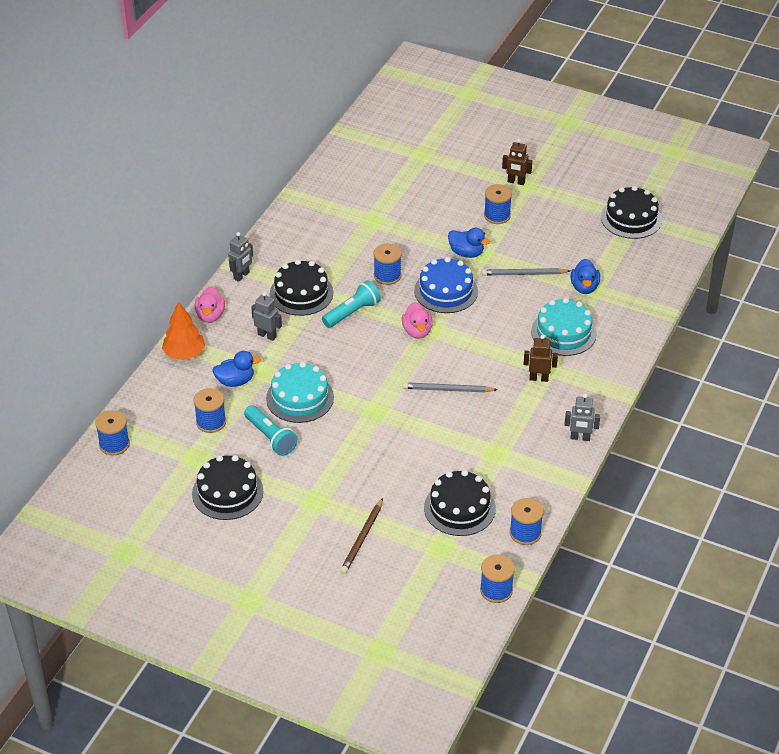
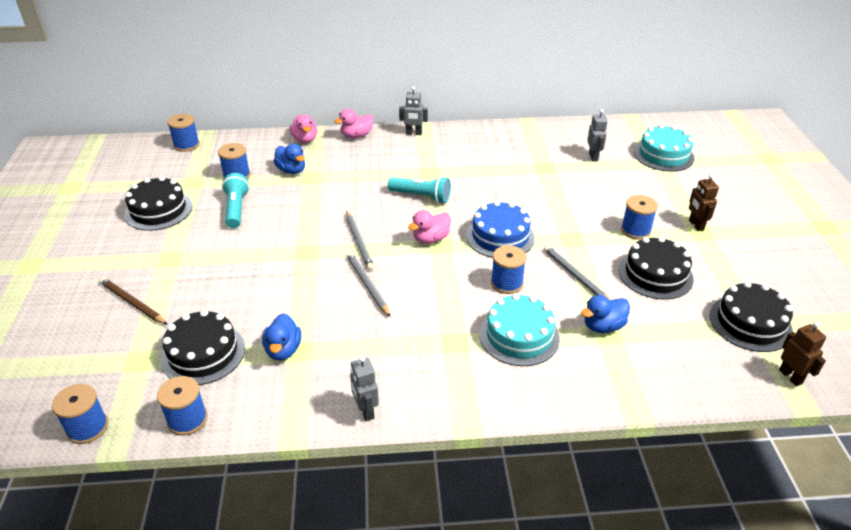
camera: 60 degrees right, 5 degrees down
(184, 354) = (305, 139): orange tree -> pink duck
(267, 335) = (356, 166): grey robot -> grey robot (593, 157)
(271, 437) = (236, 209): turquoise flashlight -> turquoise flashlight turned 150 degrees clockwise
(300, 398) = (294, 206): turquoise cake -> turquoise cake (663, 155)
(301, 293) = (420, 165): black cake -> black cake (655, 274)
(362, 538) = (132, 303): brown pencil -> brown pencil turned 45 degrees clockwise
(387, 275) = (486, 198): blue spool -> blue spool (506, 283)
(387, 375) = (359, 242): none -> grey pencil
(466, 253) = (564, 230): blue duck -> blue duck (283, 350)
(539, 378) = (434, 342): brown robot -> brown robot (790, 376)

